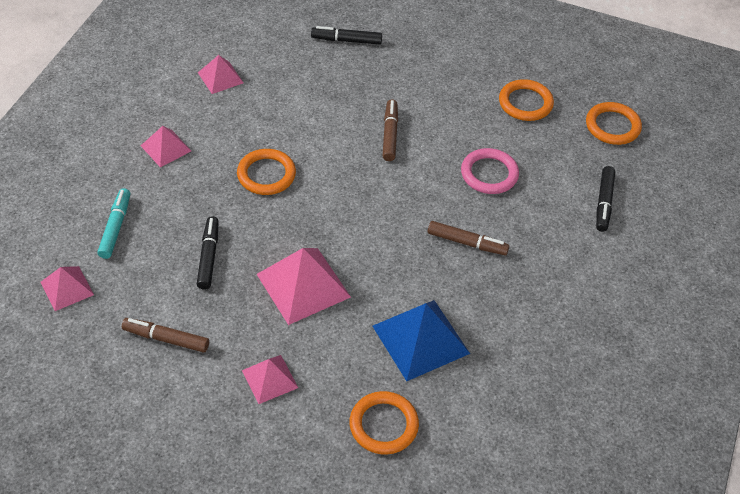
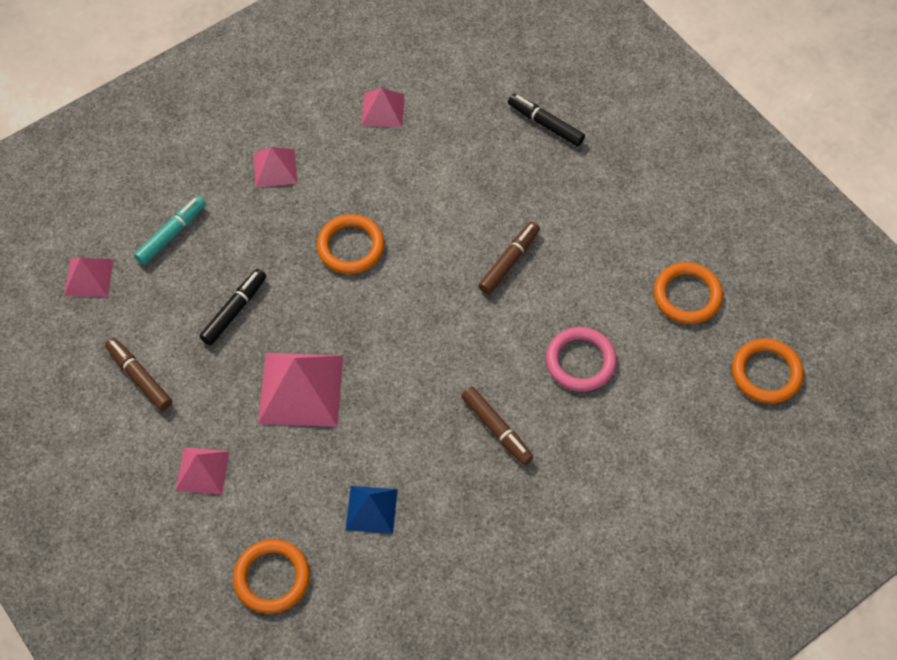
camera: 35 degrees right, 10 degrees up
(421, 339) = (371, 509): blue pyramid -> blue pyramid, size x0.58
(604, 203) = (681, 460): black marker -> none

